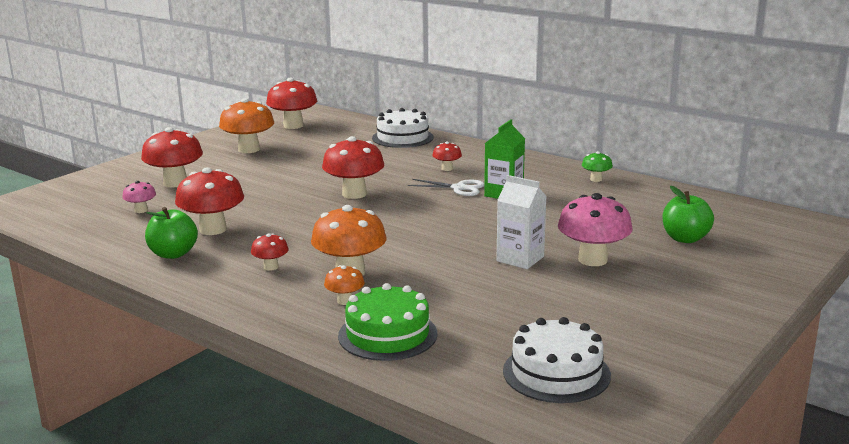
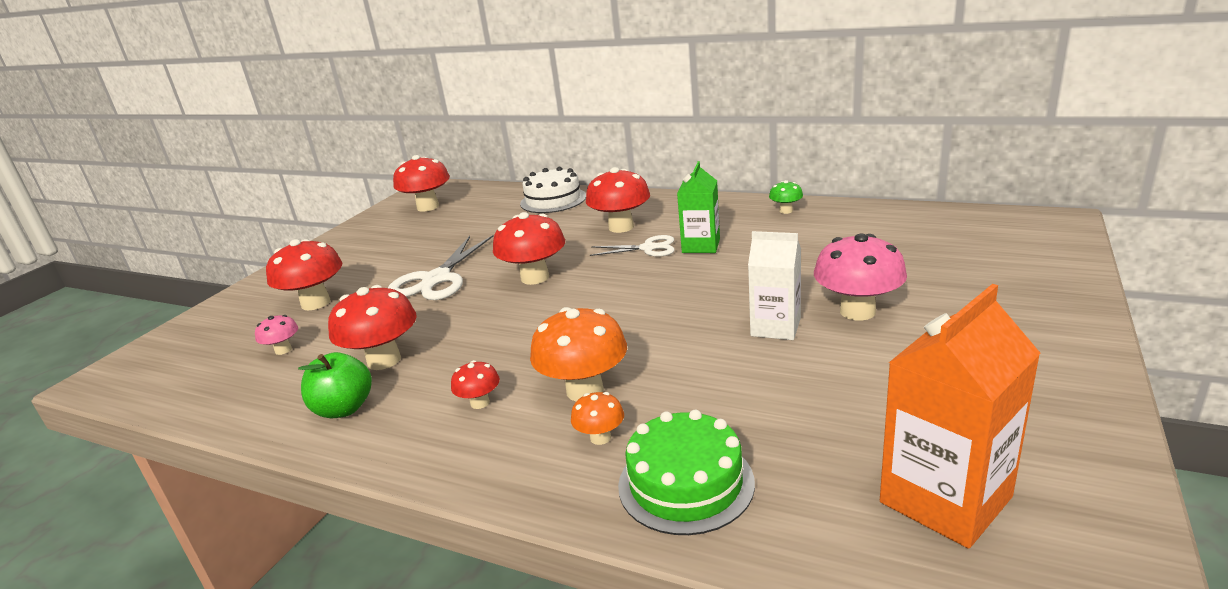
camera: 10 degrees left, 5 degrees up
(249, 149) = (389, 244): orange mushroom -> none
(276, 182) = (436, 279): none -> white scissors
(447, 169) = (621, 227): red mushroom -> red mushroom, size x1.97
(556, 373) = (945, 499): white cake -> orange carton
(685, 239) = (934, 264): green apple -> none

